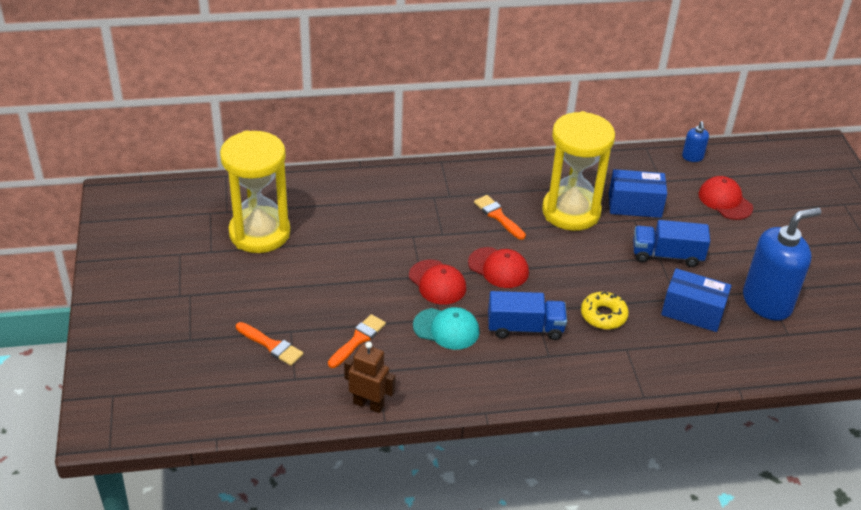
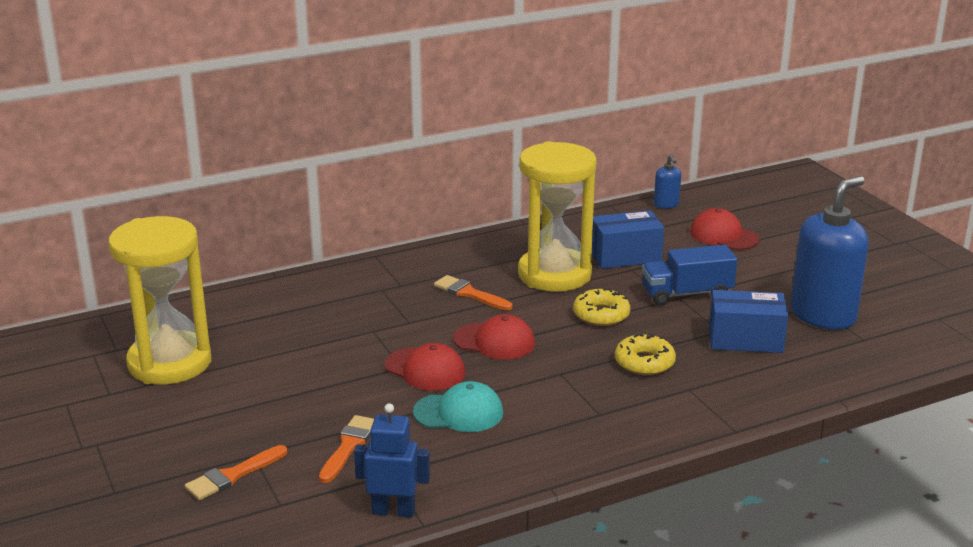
camera: 15 degrees left, 15 degrees down
(271, 345) = (233, 475): orange brush -> orange brush turned 120 degrees clockwise
(368, 404) = (393, 511): brown robot -> blue robot
(525, 328) = (556, 393): blue truck -> none
(590, 260) = (601, 315): none -> yellow donut

